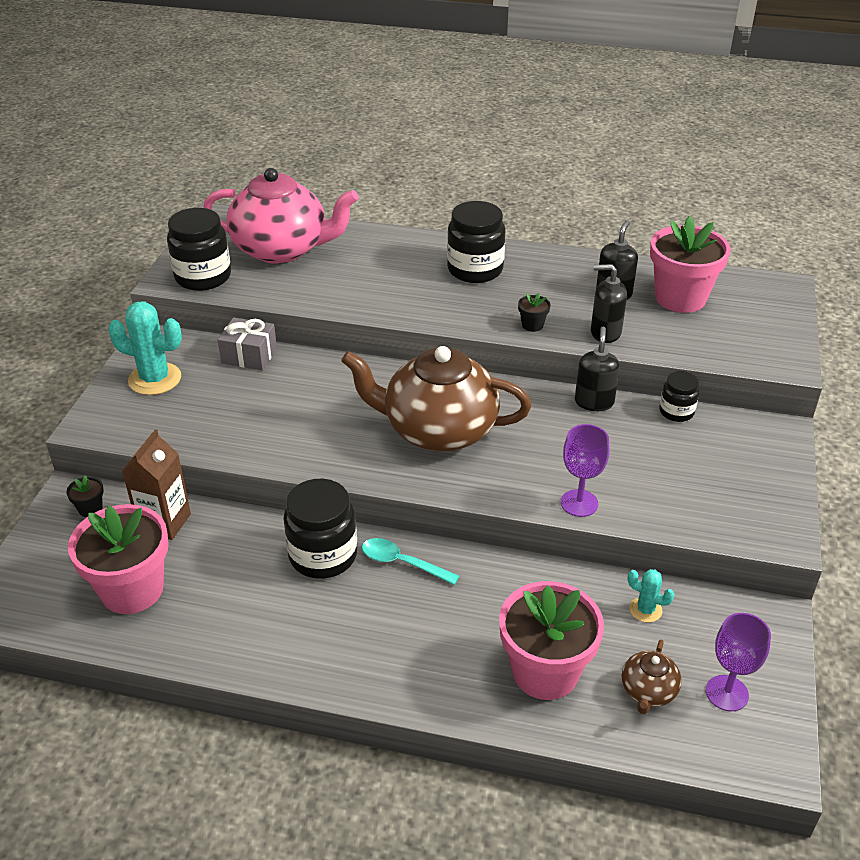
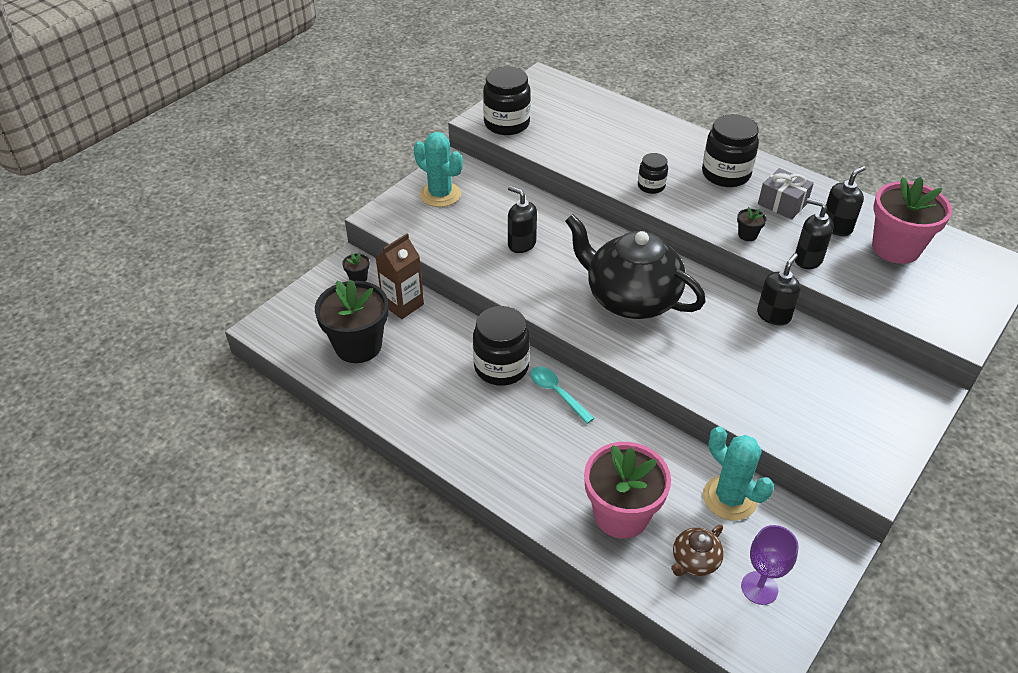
camera: 25 degrees right, 5 degrees up
(132, 590) = (358, 346): pink flower pot -> black flower pot
(249, 355) = (517, 196): grey gift -> grey gift (782, 204)
(282, 249) = (578, 116): pink teapot -> none
(283, 407) = (521, 244): none -> black soap dispenser
(438, 430) = (631, 299): brown teapot -> black teapot
(579, 503) = (712, 394): purple goblet -> none
(645, 610) = (729, 498): turquoise cactus -> turquoise cactus, size x1.92
(676, 412) = (842, 346): black jar -> black jar (651, 186)

